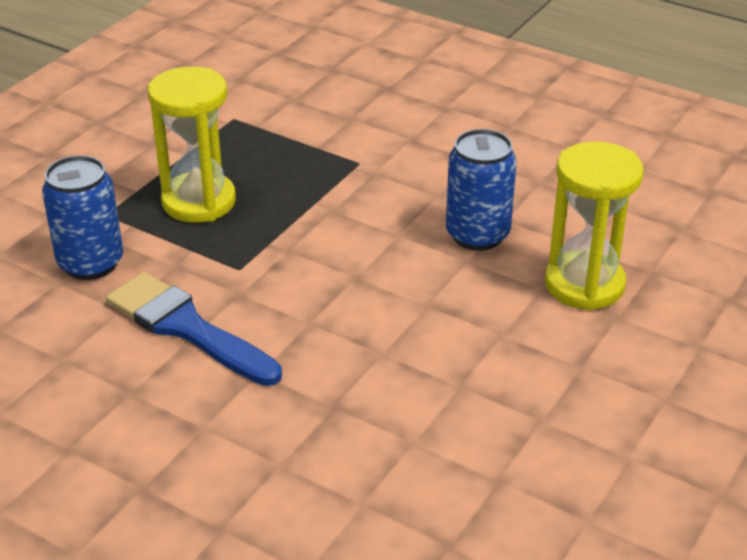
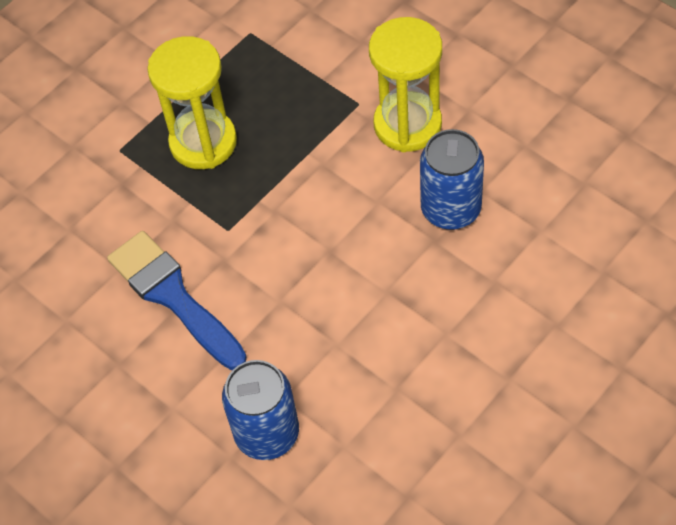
camera: 15 degrees right, 20 degrees up
(91, 263) = (100, 210): blue can -> blue can (267, 434)
(584, 284) = (535, 282): yellow hourglass -> yellow hourglass (407, 124)

